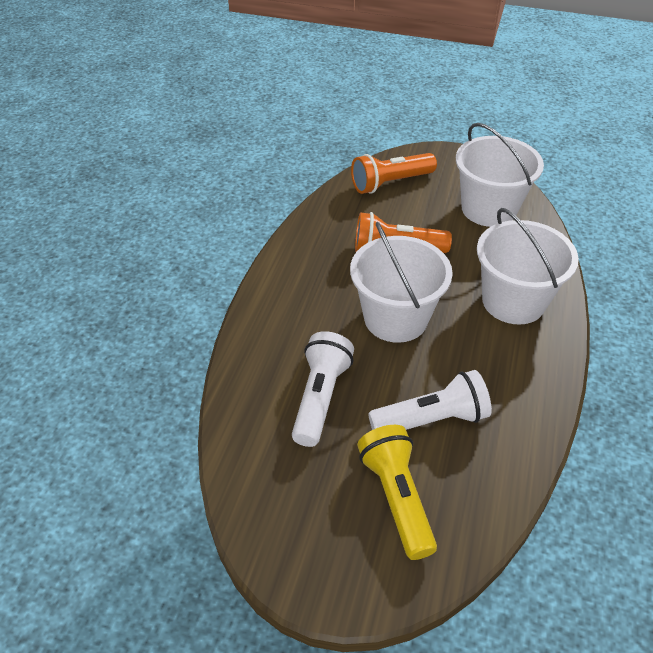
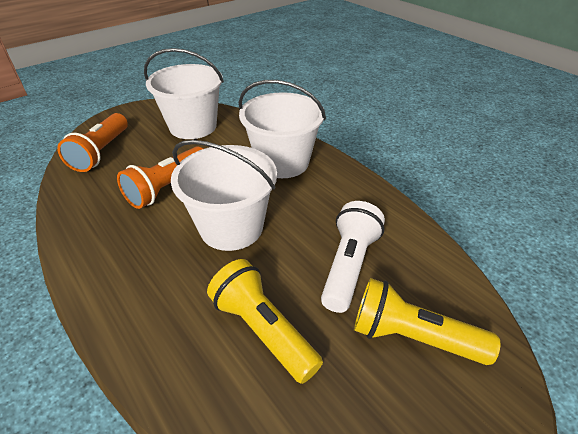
camera: 55 degrees left, 5 degrees down
(320, 398) = (263, 330): white flashlight -> yellow flashlight

